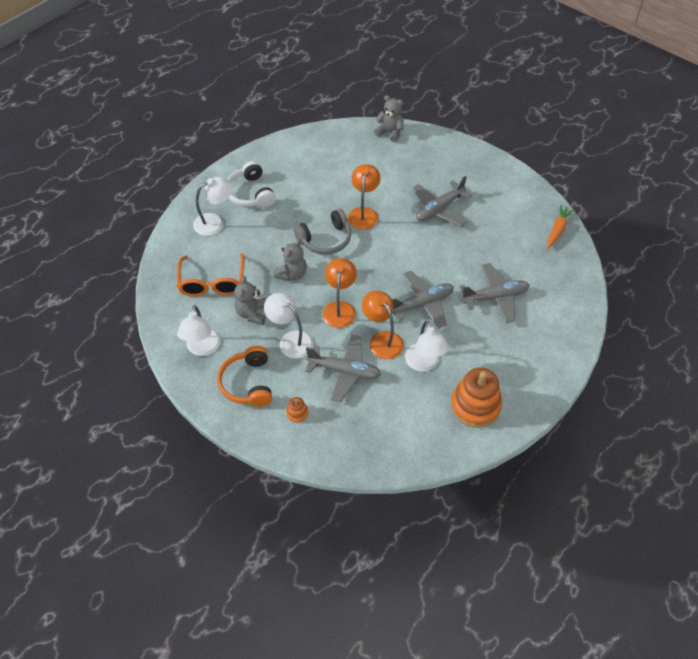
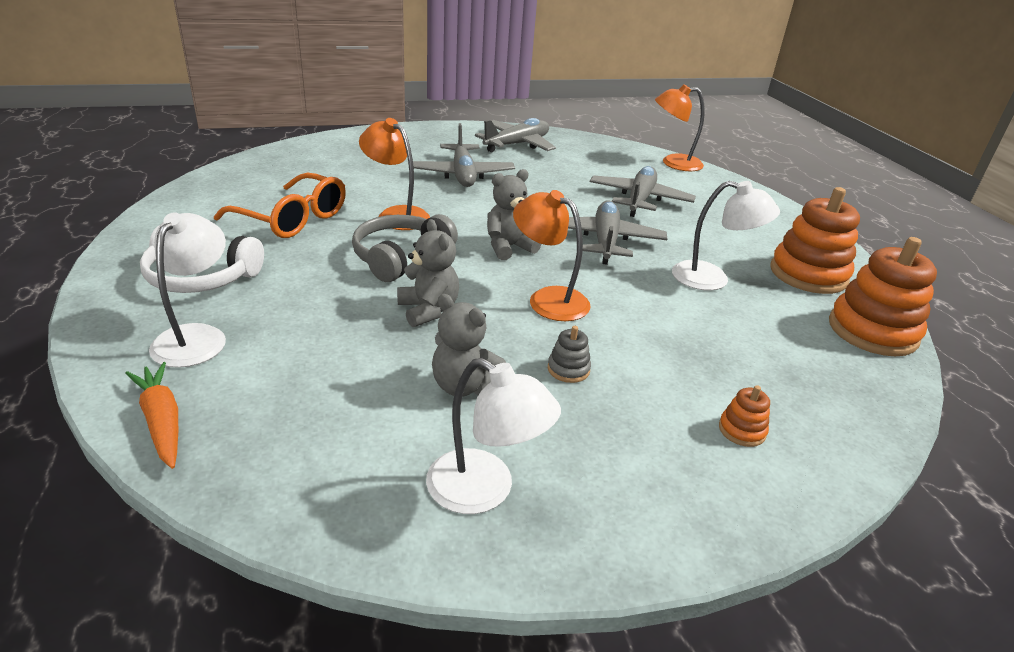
camera: 60 degrees left, 20 degrees down
(212, 283) = (332, 402): orange glasses -> orange glasses (293, 219)
(248, 383) = (629, 462): orange headphones -> none
(290, 340) = (568, 369): white lamp -> grey stacking toy
(325, 239) = (400, 257): grey headphones -> grey headphones turned 150 degrees counterclockwise
(344, 371) = (679, 345): grey plane -> grey plane (517, 144)
(382, 339) = (642, 291): orange lamp -> orange lamp (673, 163)
(390, 132) = (293, 151): grey teddy bear -> grey teddy bear (509, 247)
(433, 448) = (872, 331): none -> orange stacking toy
(557, 230) = (578, 141): orange carrot -> orange carrot (162, 421)

